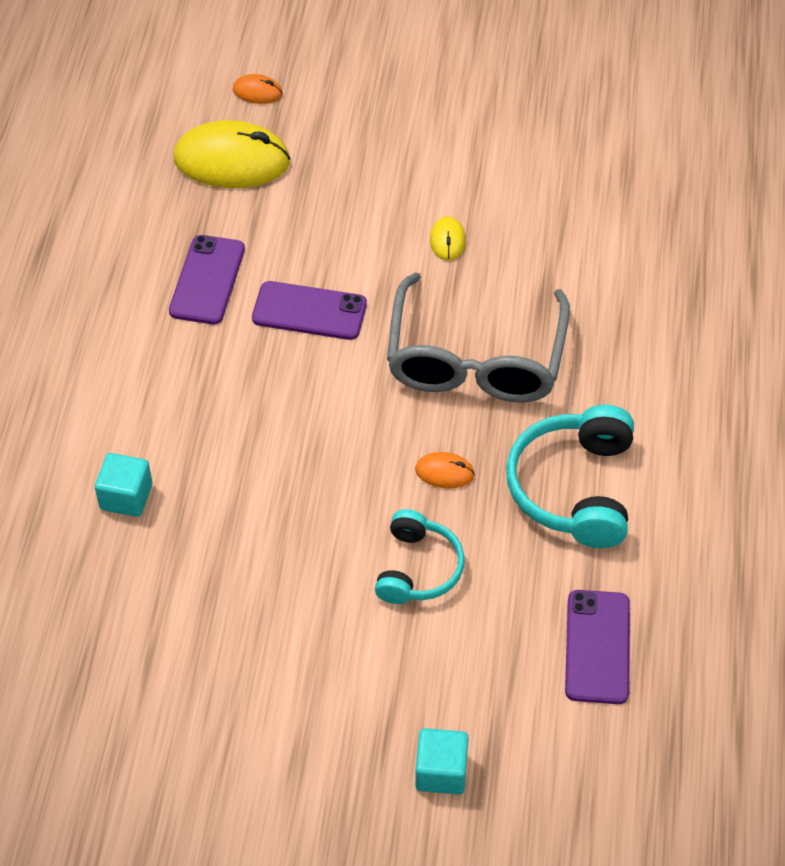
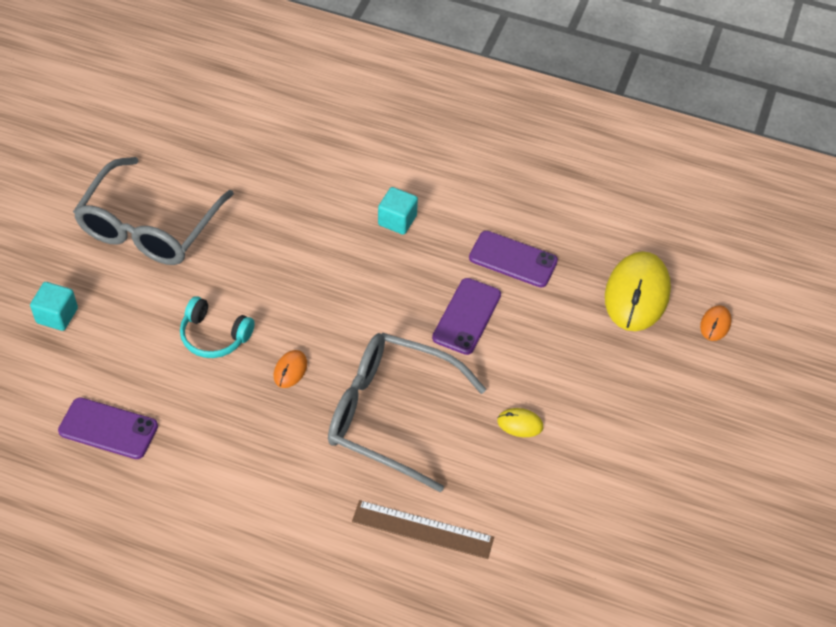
camera: 100 degrees right, 0 degrees up
(126, 497) = (330, 188): turquoise cube -> turquoise cube (397, 220)
(250, 704) = (149, 227): none -> grey glasses
(574, 488) = (247, 450): turquoise headphones -> none
(612, 303) = (422, 529): none -> brown ruler

